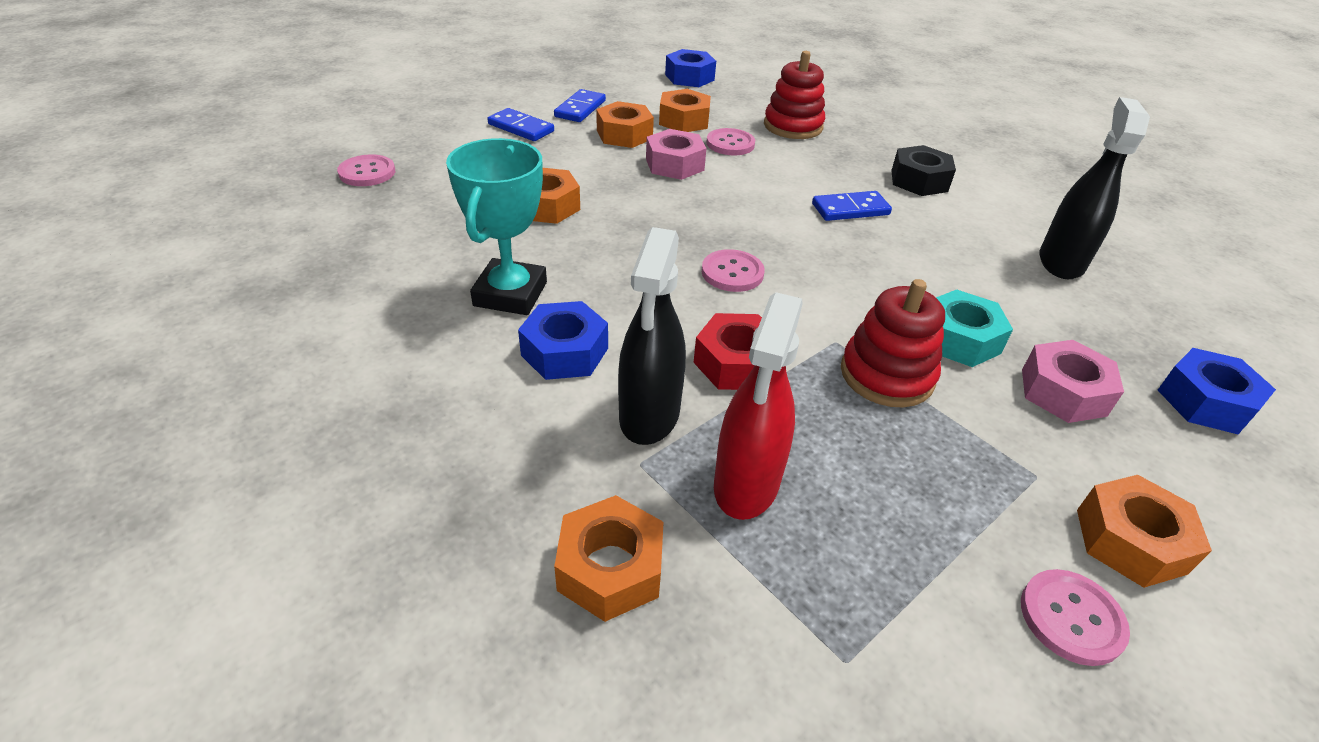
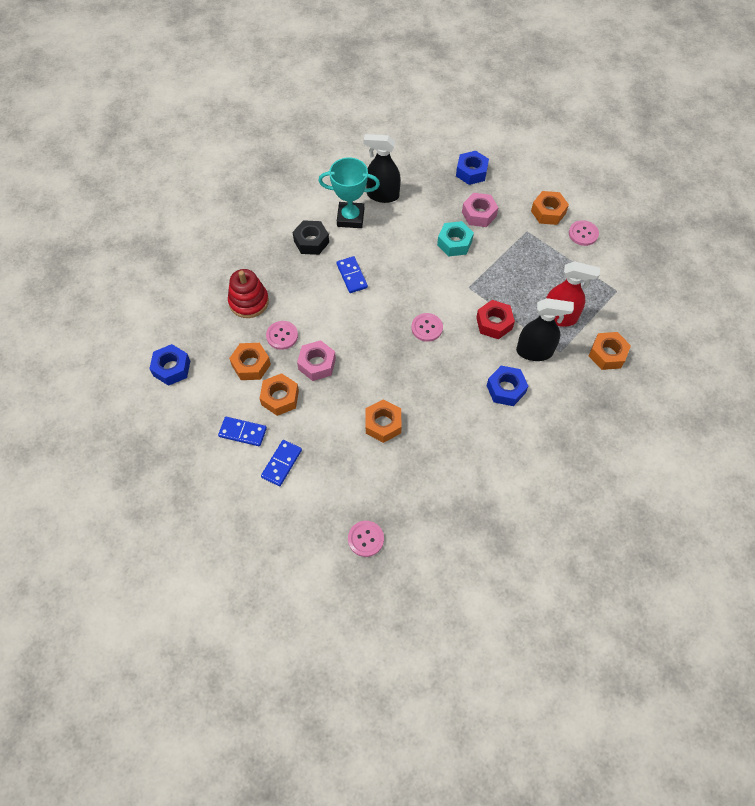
camera: 95 degrees left, 20 degrees up
(510, 294) = (470, 421): turquoise trophy -> turquoise trophy (350, 218)
(887, 375) = (486, 270): red stacking toy -> none

